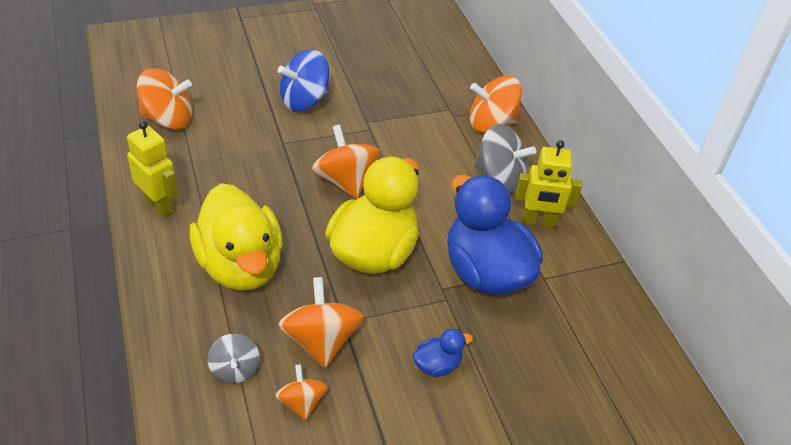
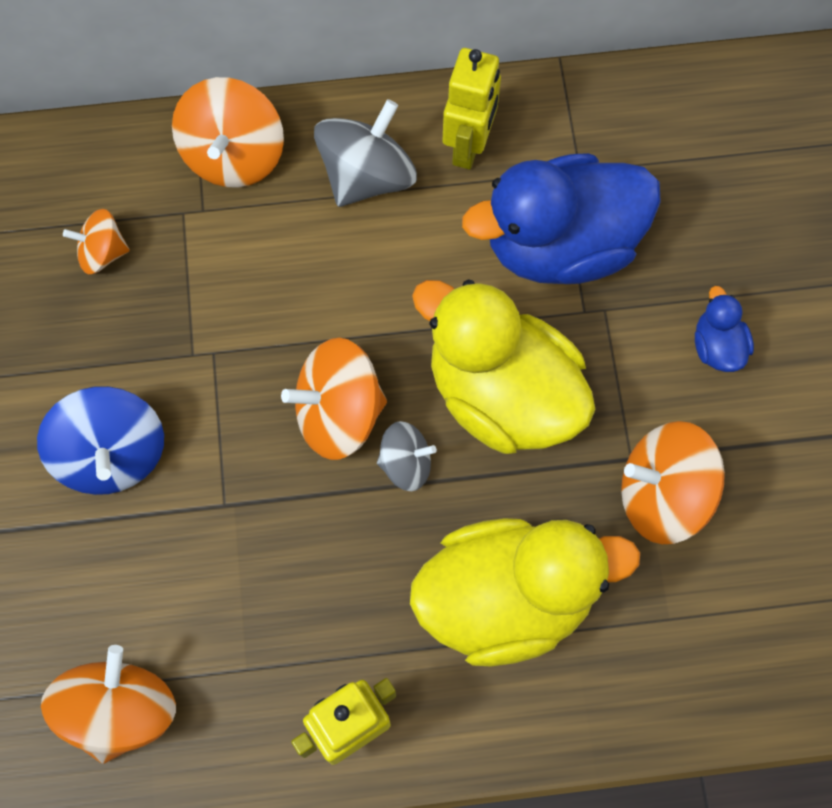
camera: 75 degrees left, 25 degrees up
(235, 369) = (702, 620): grey spinning top -> grey spinning top (406, 464)
(301, 402) = (763, 533): orange spinning top -> orange spinning top (102, 253)

